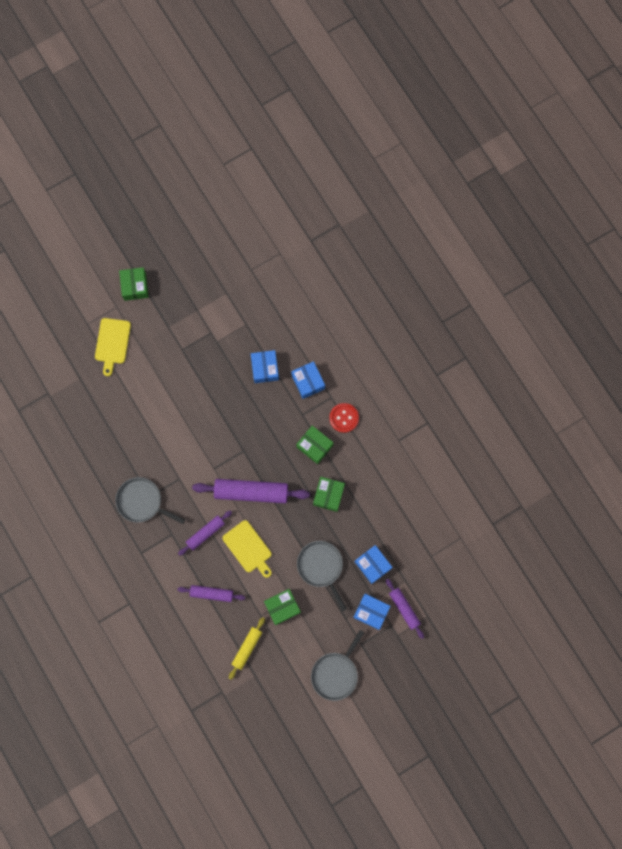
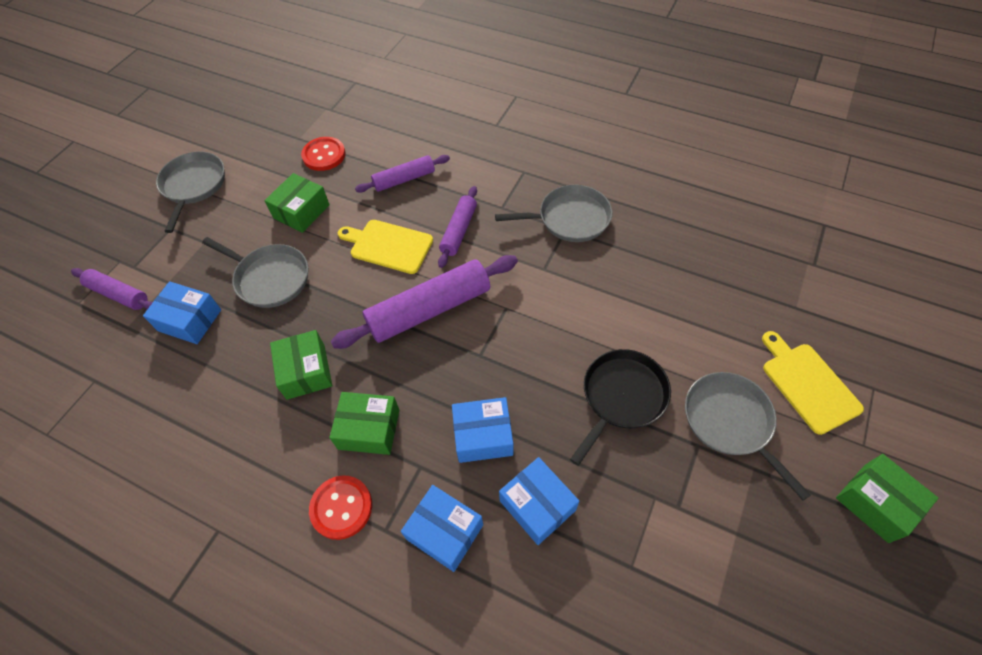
camera: 150 degrees right, 20 degrees down
(160, 350) = (730, 422): none -> grey pan
(196, 389) = (621, 397): none -> black pan
(247, 648) = (324, 155): yellow rolling pin -> red button
(371, 612) = (169, 266): blue box -> blue box (483, 436)

